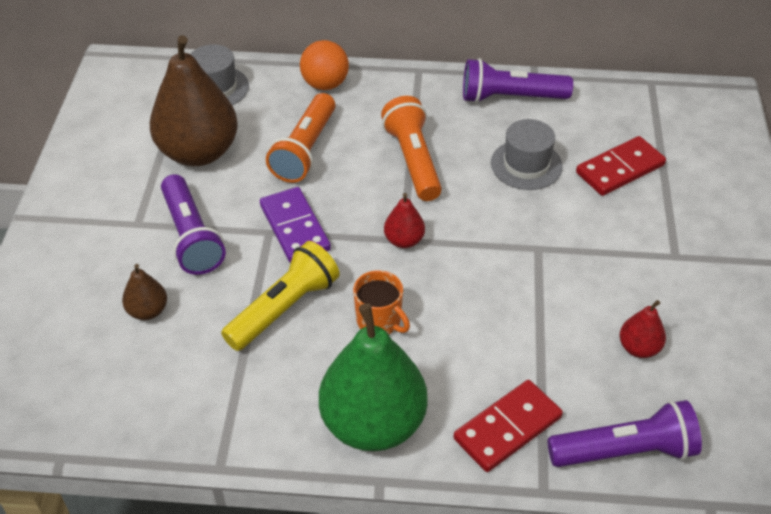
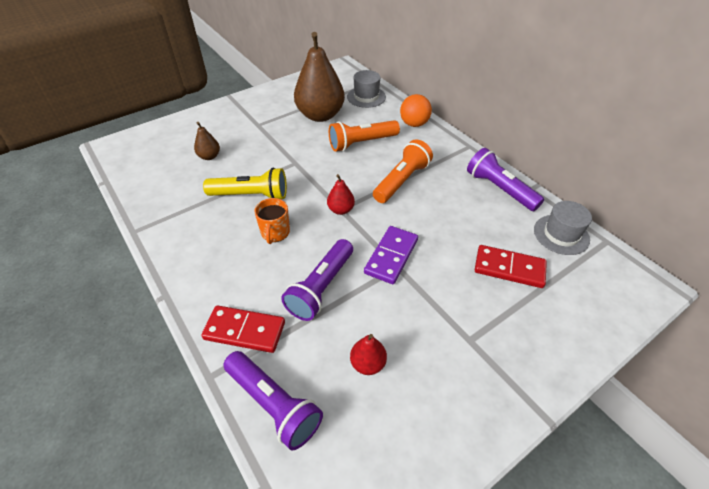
camera: 50 degrees right, 0 degrees up
(191, 236) = (266, 143): purple flashlight -> purple flashlight (321, 287)
(294, 228) = (307, 169): purple domino -> purple domino (391, 256)
(373, 423) = (202, 270): green pear -> none
(526, 165) = (456, 225): grey hat -> grey hat (561, 234)

